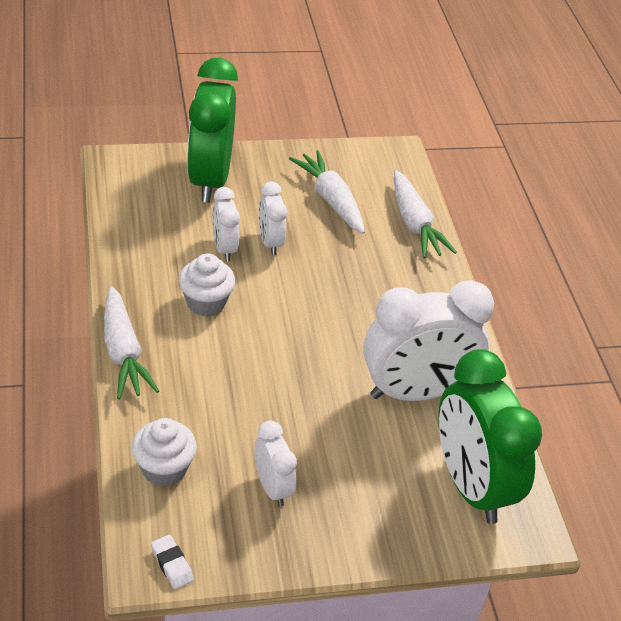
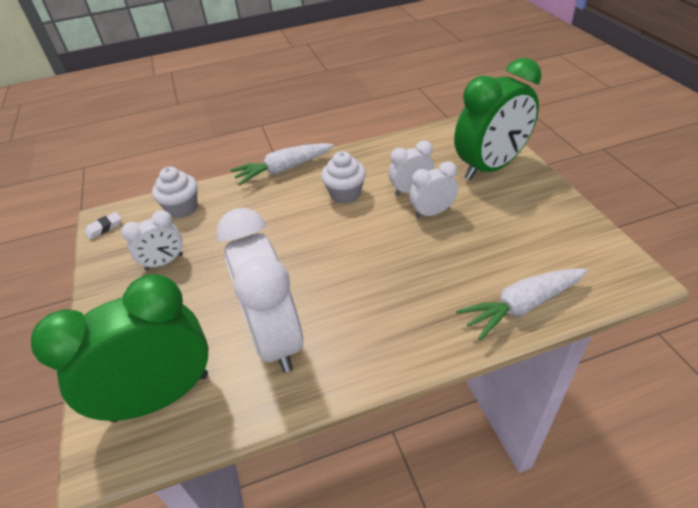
camera: 90 degrees right, 0 degrees up
(210, 179) = (490, 167): green clock -> green clock turned 150 degrees clockwise
(331, 200) = (515, 239): white carrot -> none

